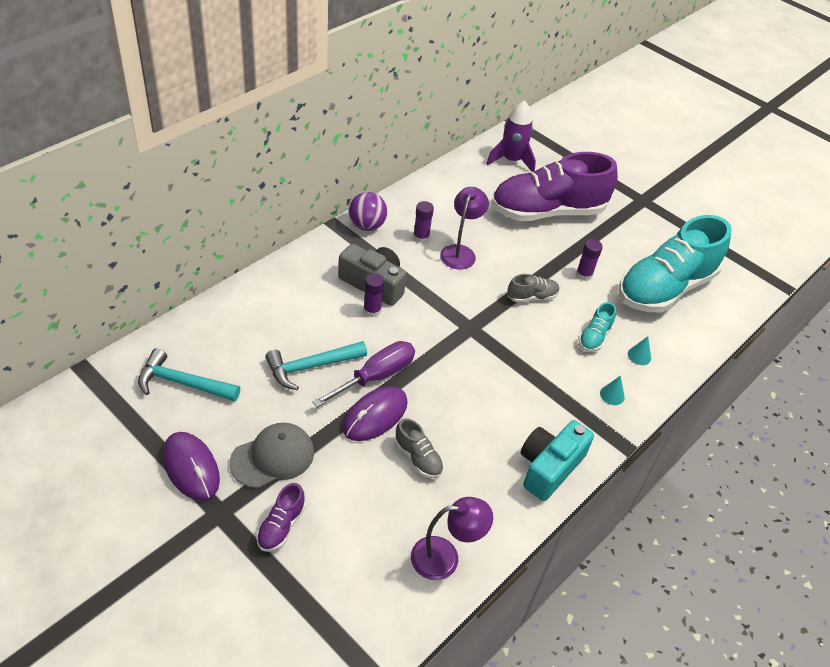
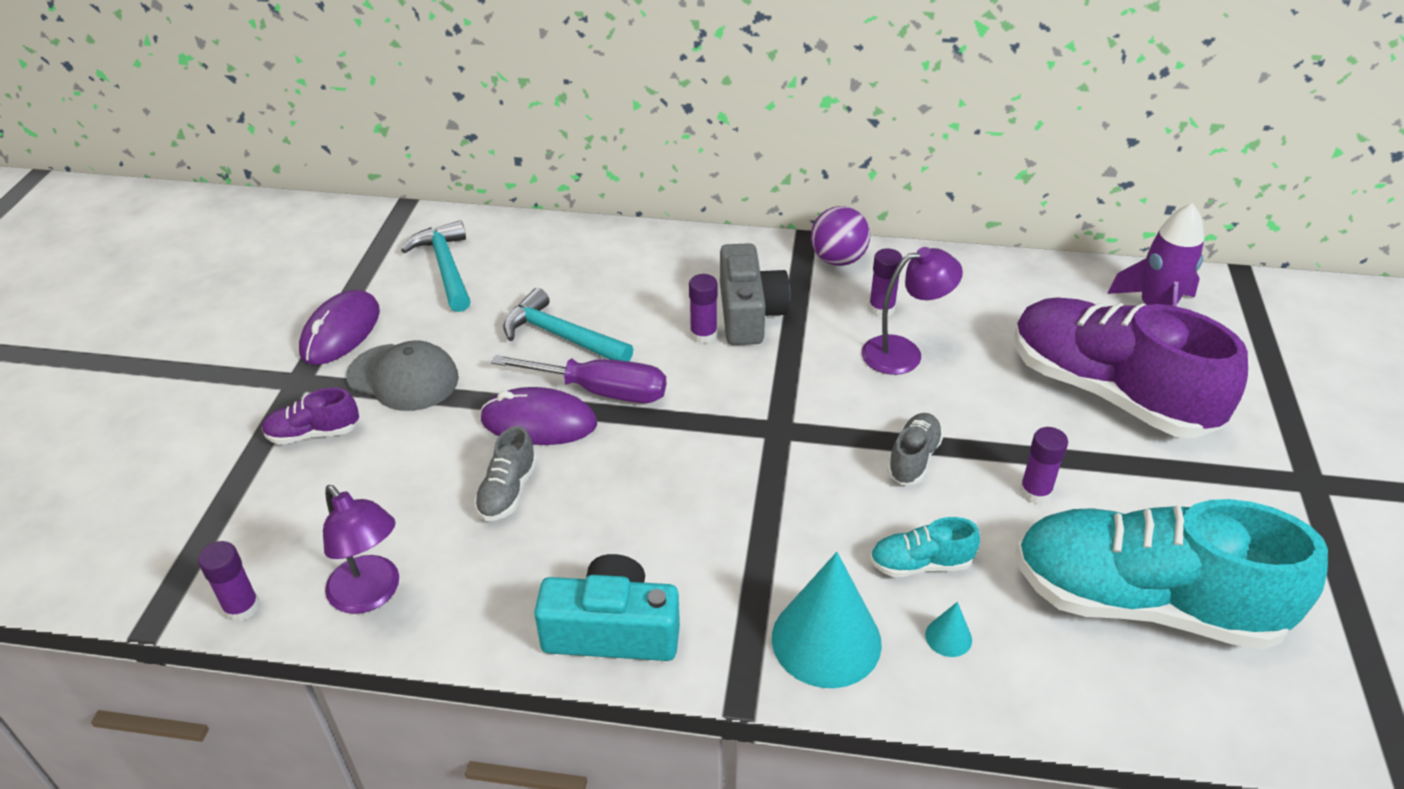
camera: 60 degrees right, 5 degrees down
(404, 626) = (242, 607): none -> purple glue stick
(532, 297) = (913, 459): grey shoe -> grey shoe turned 105 degrees counterclockwise
(612, 395) = (826, 640): turquoise cone -> turquoise cone, size x2.37

